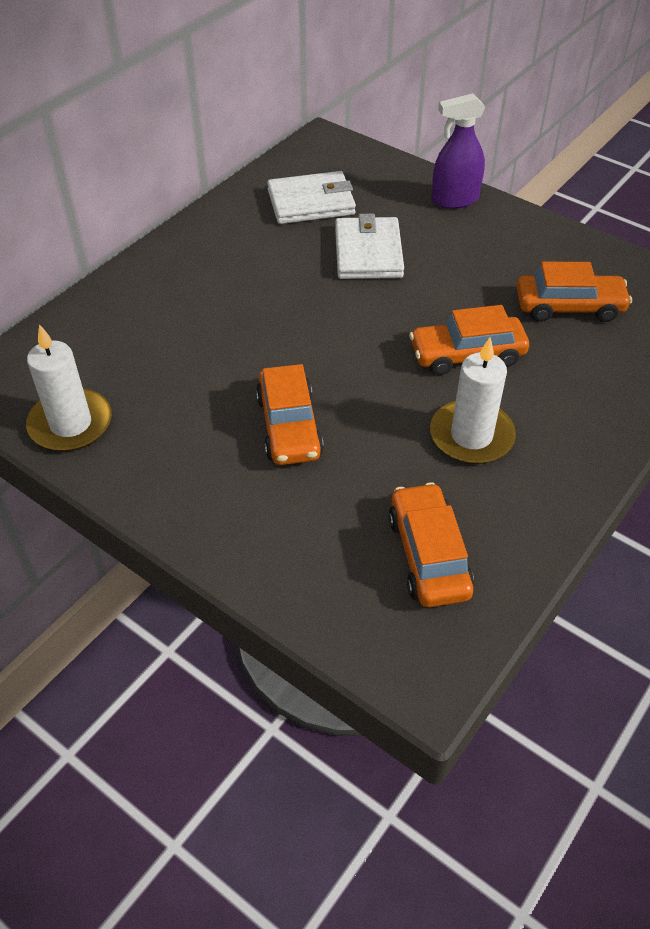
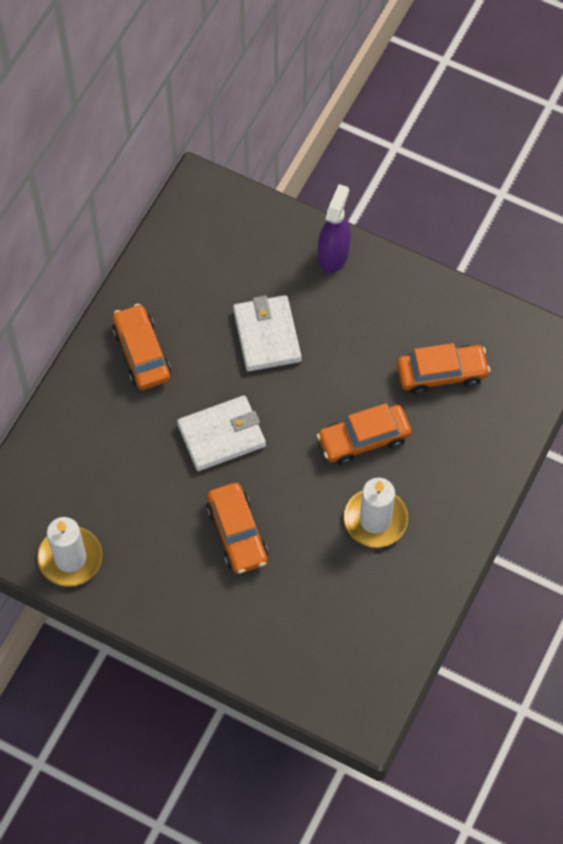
camera: 10 degrees left, 15 degrees up
(311, 202) = (205, 279): white wallet -> white wallet (221, 435)
(428, 555) = (356, 628): orange car -> orange car (141, 353)
(454, 200) = (333, 255): purple spray bottle -> purple spray bottle turned 135 degrees clockwise

